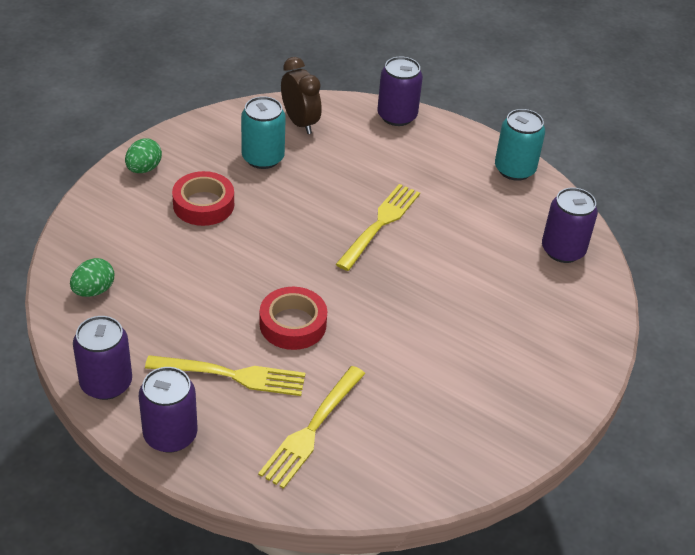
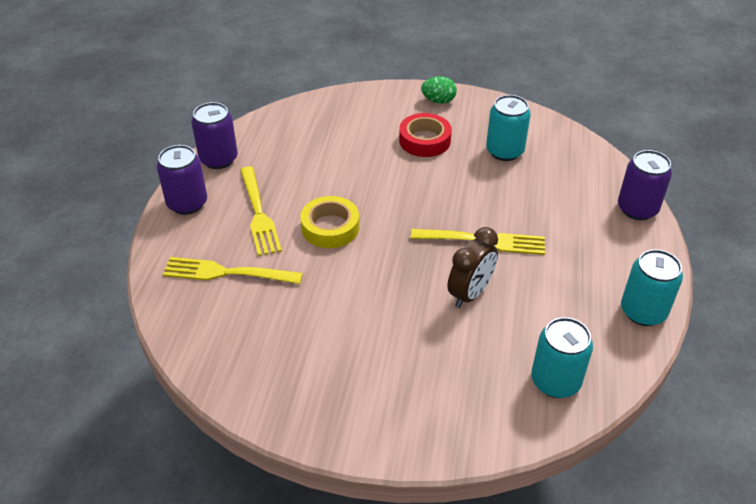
camera: 70 degrees right, 0 degrees up
(93, 290) = (300, 123): green egg -> none
(293, 324) = (330, 227): red tape -> yellow tape
(300, 122) = (567, 156): brown clock -> brown clock (470, 294)
(563, 250) = (555, 381): purple can -> turquoise can

